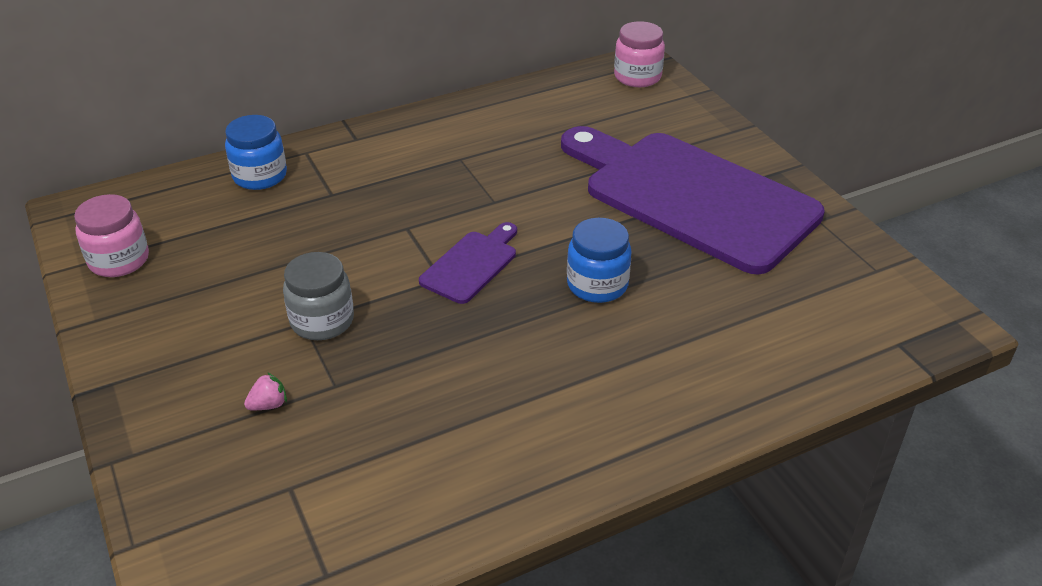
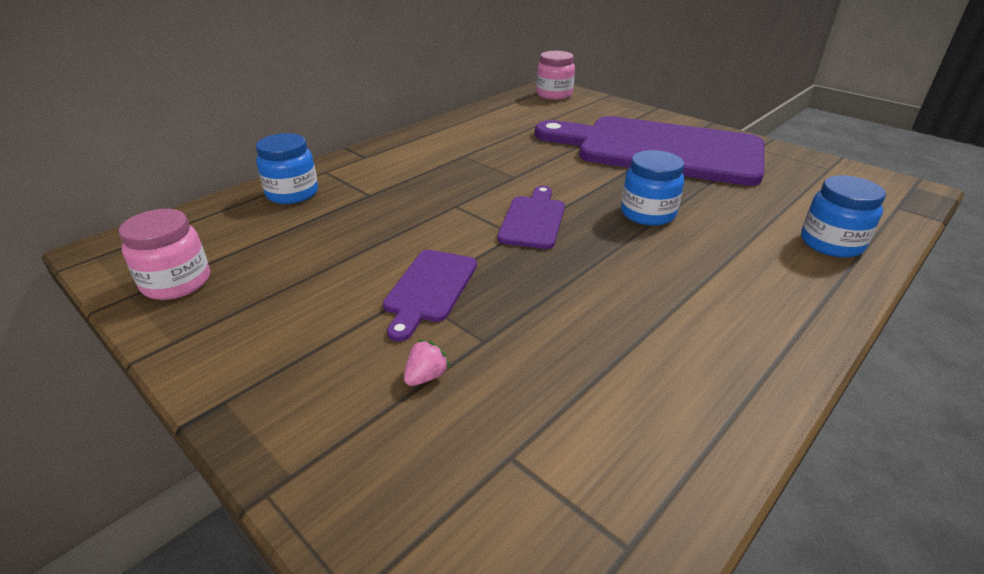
camera: 20 degrees left, 5 degrees down
(322, 321) = (429, 289): grey jar -> purple cutting board
(762, 370) = (831, 243): none -> blue jar

